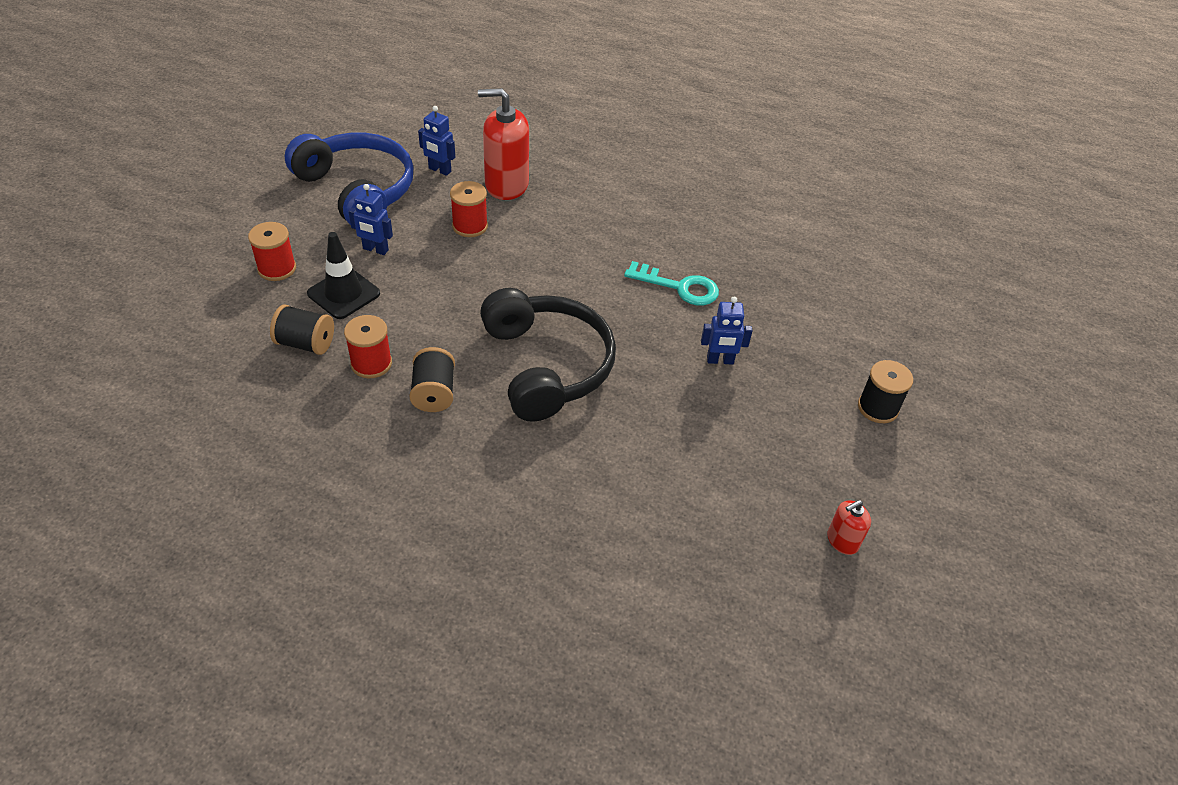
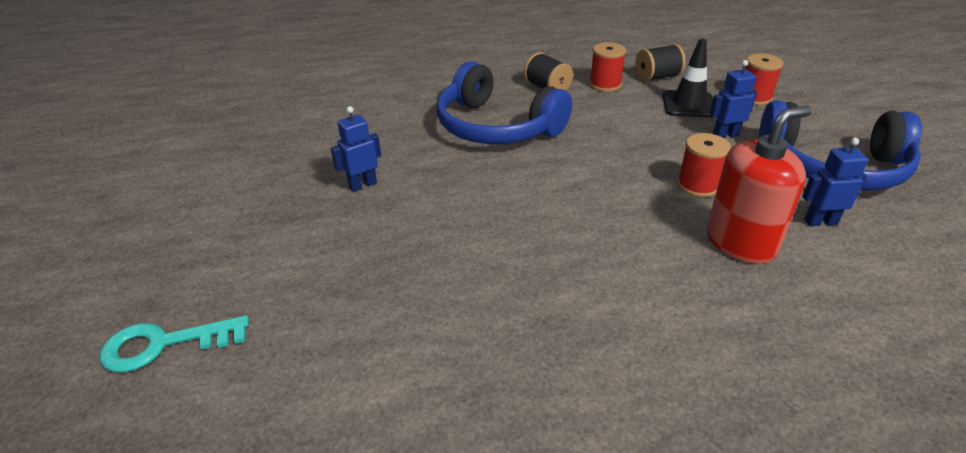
camera: 150 degrees right, 10 degrees down
(547, 365) = (496, 127): black headphones -> blue headphones
(679, 287) = (449, 227): turquoise key -> turquoise key (164, 344)
(842, 541) = (214, 126): red soap dispenser -> none
(878, 408) = (194, 211): black spool -> none

